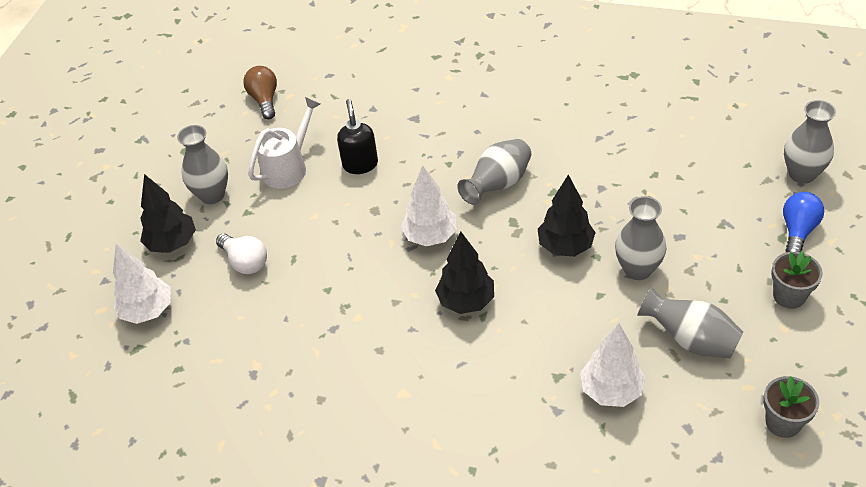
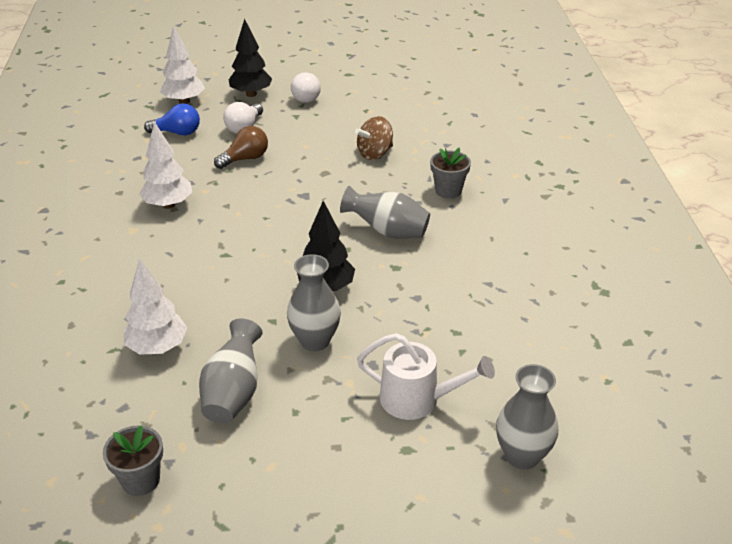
camera: 65 degrees right, 10 degrees down
(212, 195) = (307, 97): grey vase -> white light bulb
(264, 100) = (424, 92): brown light bulb -> brown light bulb (245, 159)
(288, 167) = (353, 121): white watering can -> white watering can (417, 399)
(360, 164) = (374, 153): black soap dispenser -> brown spinning top
(430, 236) = (306, 207): white tree -> white tree (168, 205)
(466, 301) = (238, 242): black tree -> none
(789, 296) = (319, 465): grey flower pot -> grey flower pot (448, 191)
(798, 231) = (424, 462): blue light bulb -> blue light bulb (177, 133)

